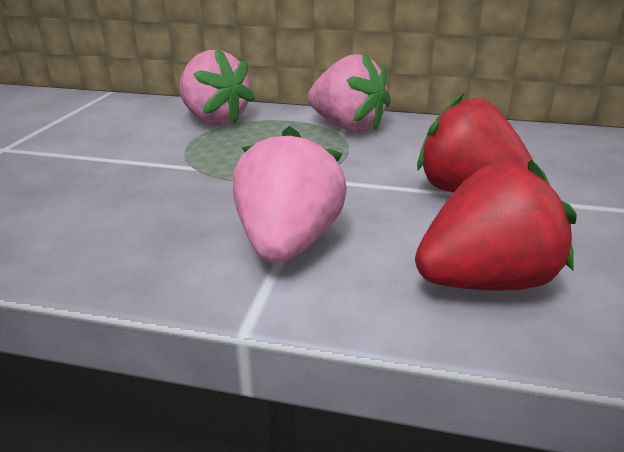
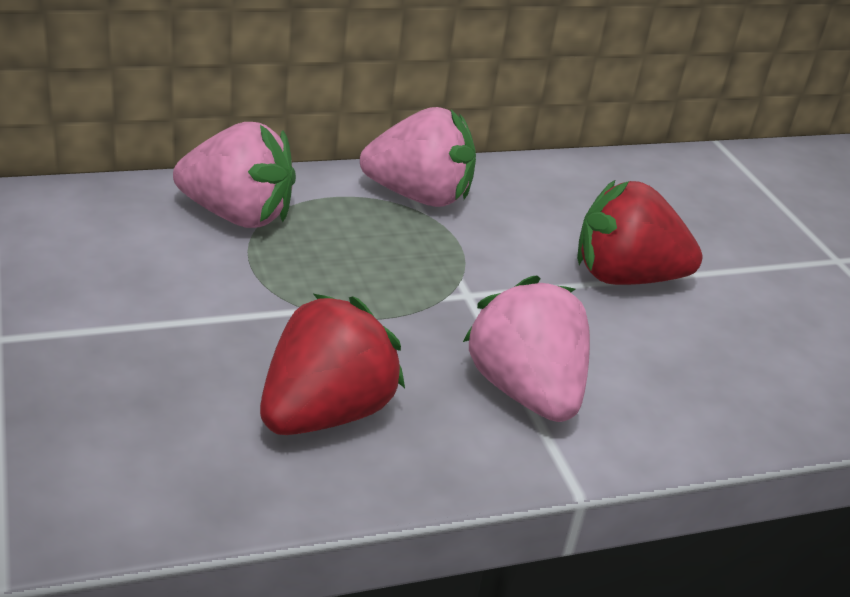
camera: 35 degrees left, 5 degrees up
(484, 281) = (715, 384): red strawberry -> red strawberry (325, 413)

